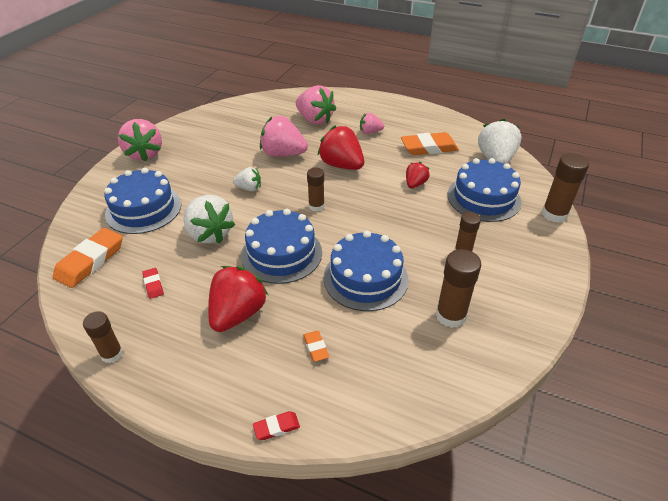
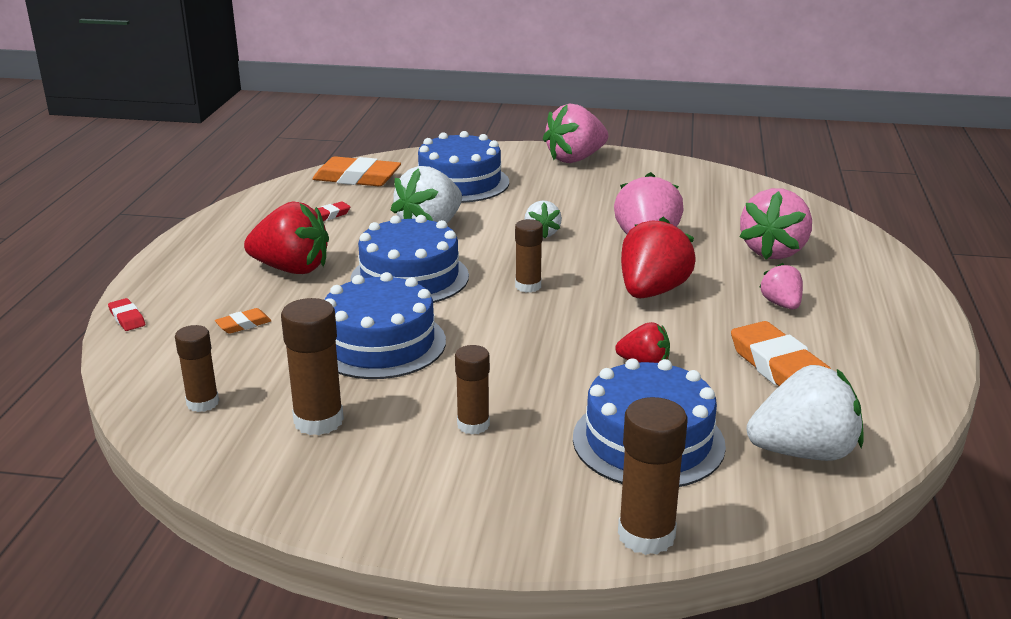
camera: 75 degrees right, 15 degrees down
(112, 354) = (223, 218): brown glue stick -> brown glue stick (203, 403)

